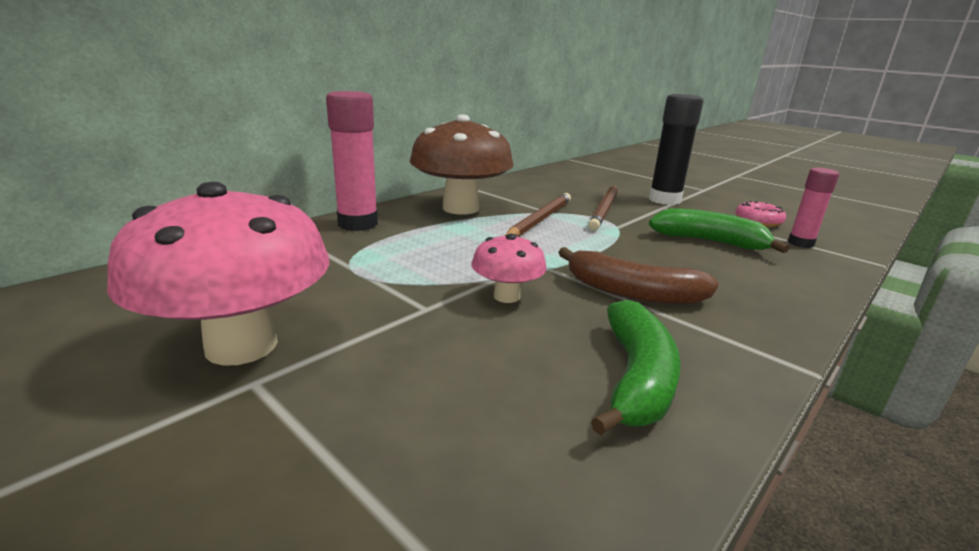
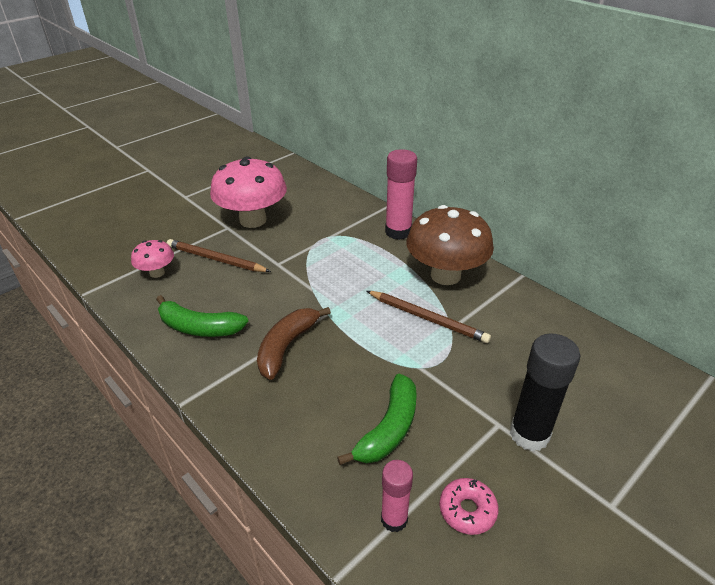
camera: 95 degrees right, 15 degrees up
(506, 296) = (287, 291): pink mushroom -> pink mushroom (157, 273)
(605, 209) = (471, 368): brown pencil -> brown pencil (216, 259)

